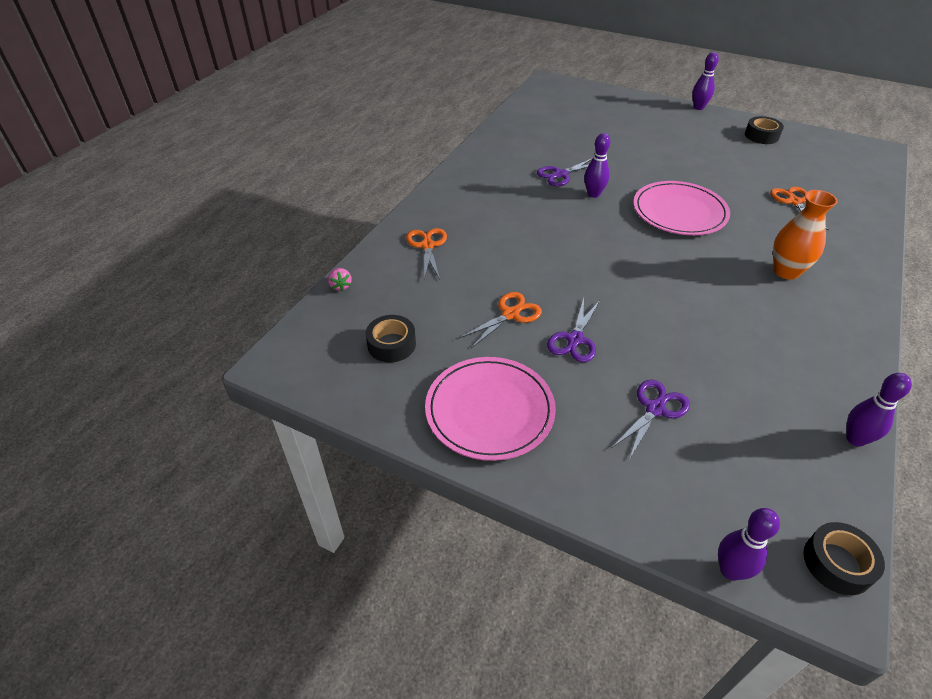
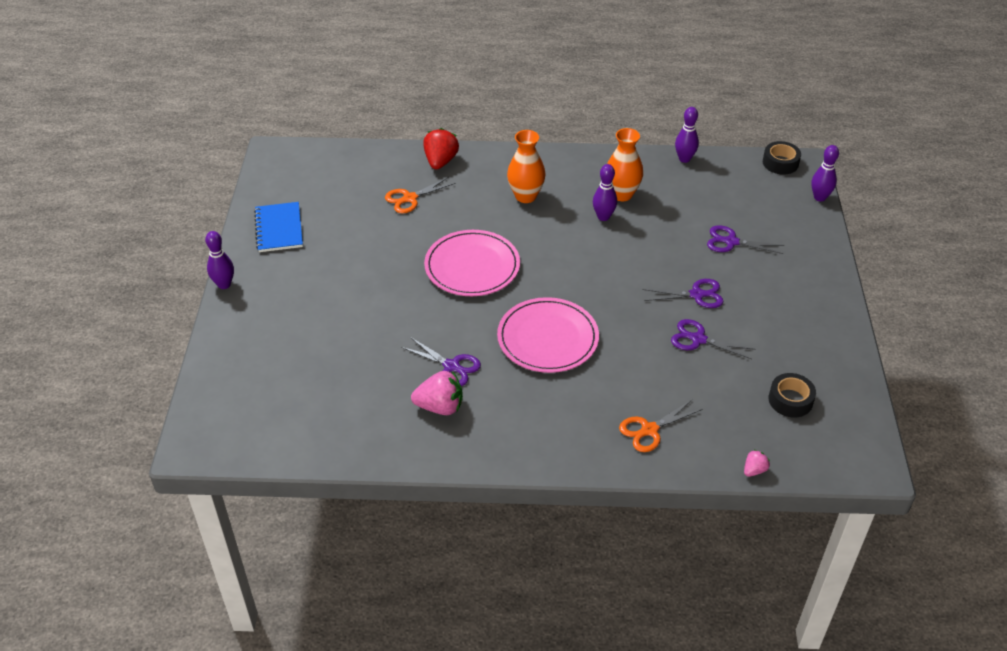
camera: 115 degrees left, 0 degrees up
(489, 410) = (802, 320): pink plate -> pink plate (547, 338)
(510, 314) = (698, 339): orange scissors -> purple scissors
(522, 161) = (440, 407): none -> pink strawberry
(593, 194) = (476, 331): purple bowling pin -> purple bowling pin (603, 217)
(761, 136) = (279, 229): black tape -> blue notebook
(777, 345) = (622, 194): none -> orange vase
(858, 233) = (440, 161): none -> red strawberry

